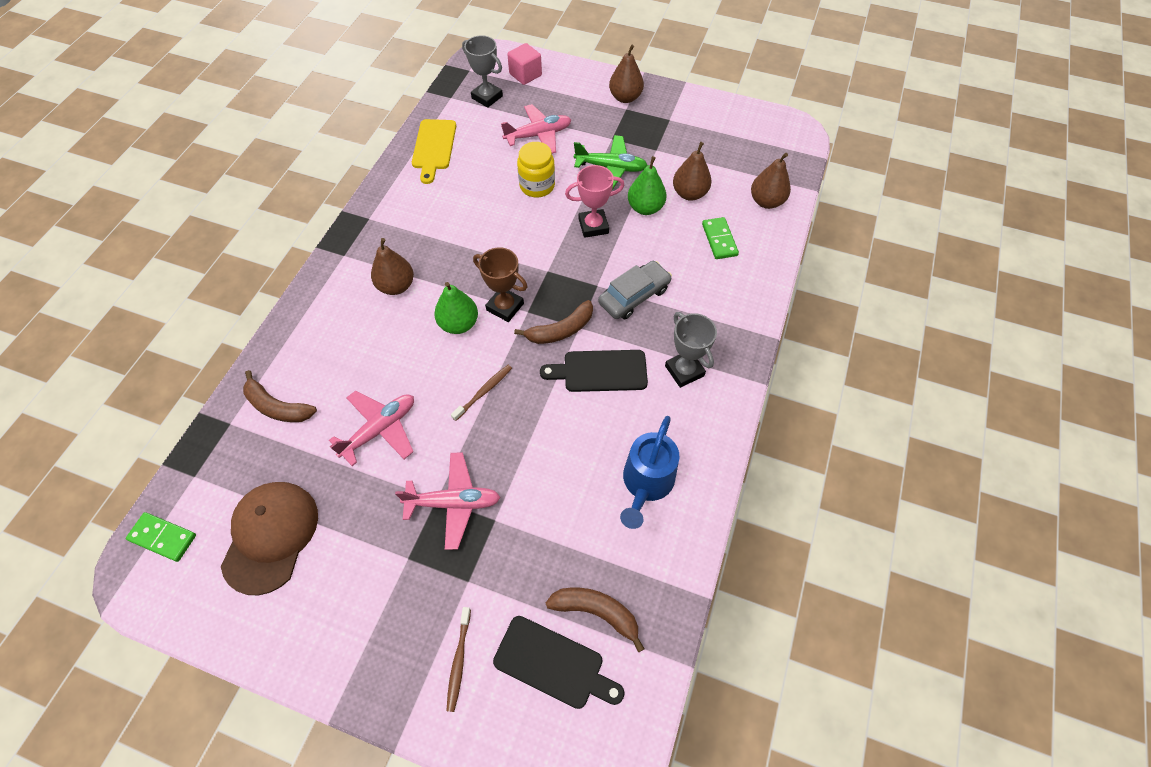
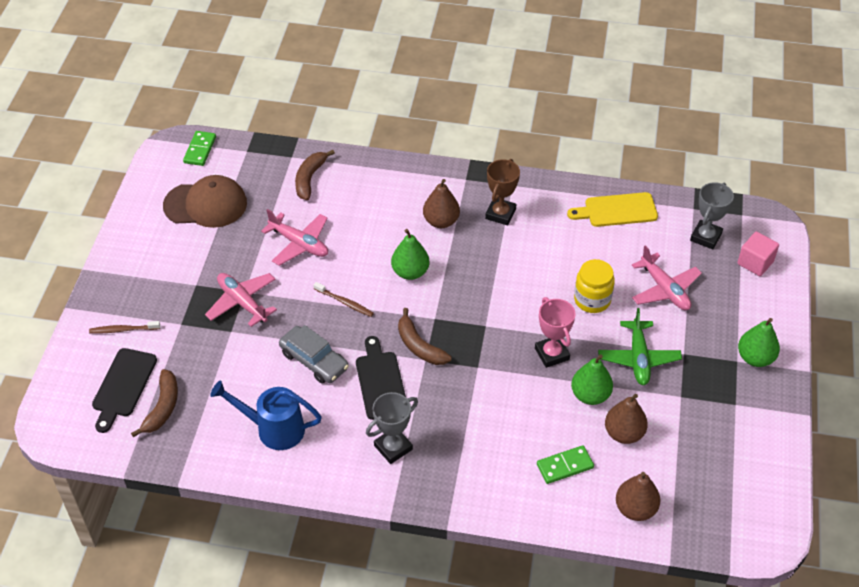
camera: 80 degrees right, 10 degrees down
(453, 503) = (242, 302): pink plane -> pink plane turned 150 degrees clockwise
(505, 307) = (436, 301): brown trophy -> brown trophy (500, 214)
(625, 98) = (755, 358): brown pear -> green pear
(634, 296) = (472, 398): grey car -> grey car (314, 360)

